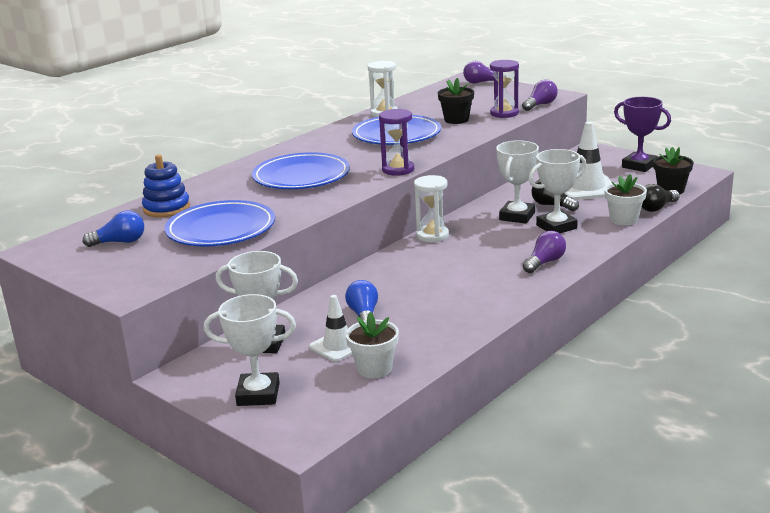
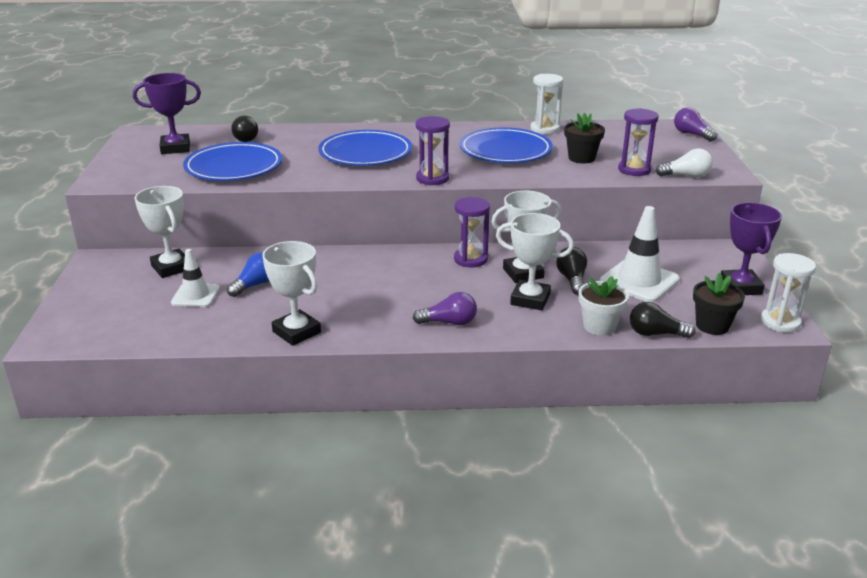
camera: 45 degrees right, 5 degrees up
(120, 242) = (175, 148): blue light bulb -> purple trophy
(166, 208) = (247, 138): blue stacking toy -> black light bulb
(258, 394) = (97, 298): white trophy -> white trophy (296, 332)
(374, 368) = (175, 324): white flower pot -> none
(432, 235) = (429, 253): white hourglass -> white hourglass (780, 322)
(467, 225) = (470, 259): none -> purple hourglass
(540, 105) = (686, 176): purple light bulb -> white light bulb

